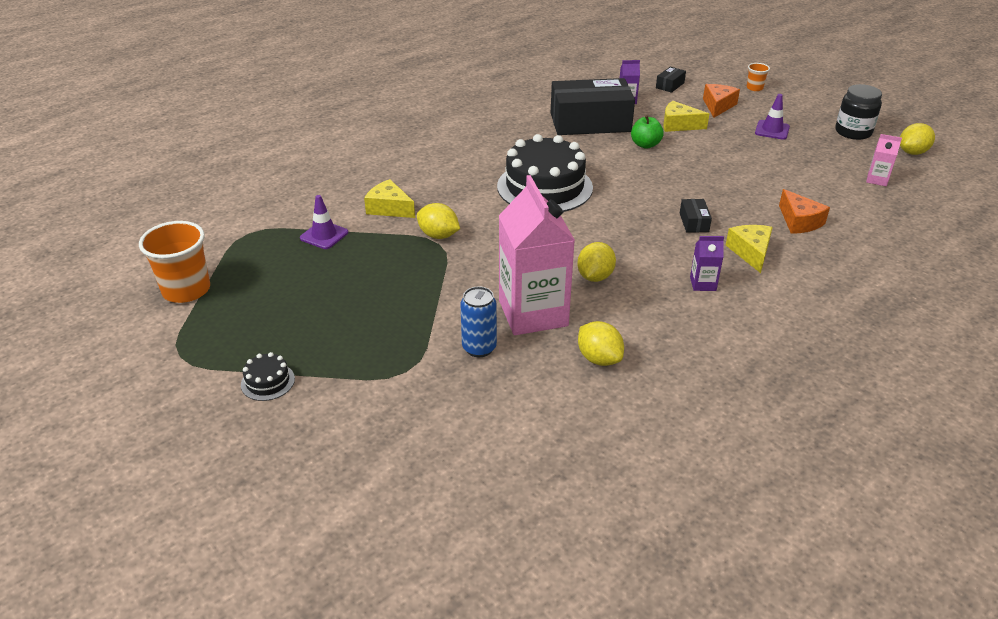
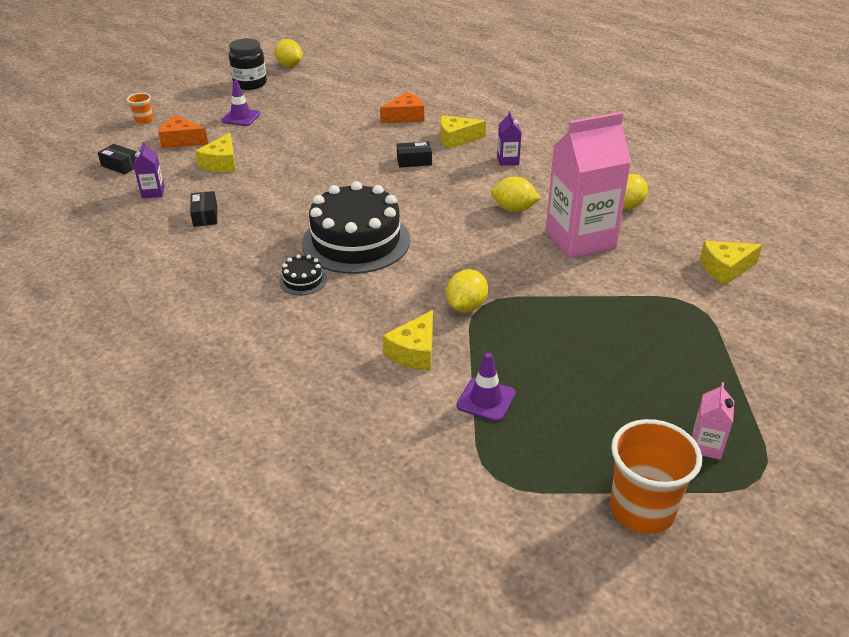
camera: 95 degrees left, 0 degrees up
(268, 381) = (758, 392): black cake -> black cake (303, 280)
(460, 411) = (725, 269): none -> yellow cheese
(479, 348) = (641, 265): blue can -> none
(590, 122) = (205, 216): black box -> black box, size x0.40
(645, 145) = (264, 182): green apple -> none
(877, 180) = (335, 82): pink carton -> pink carton (706, 446)

